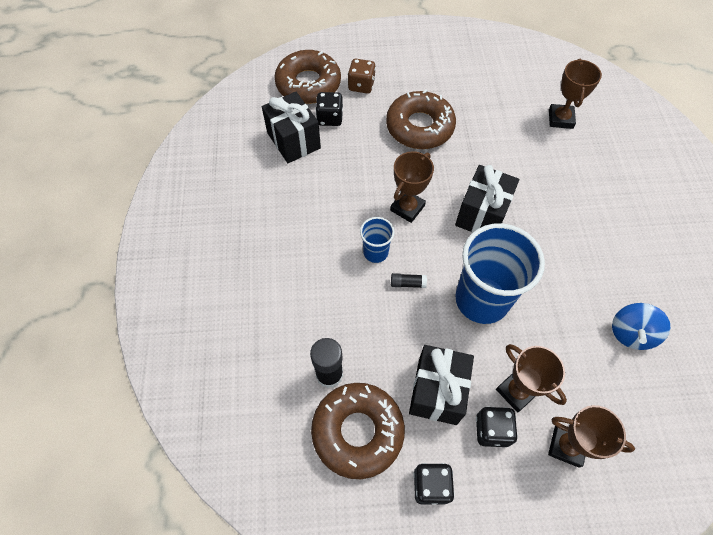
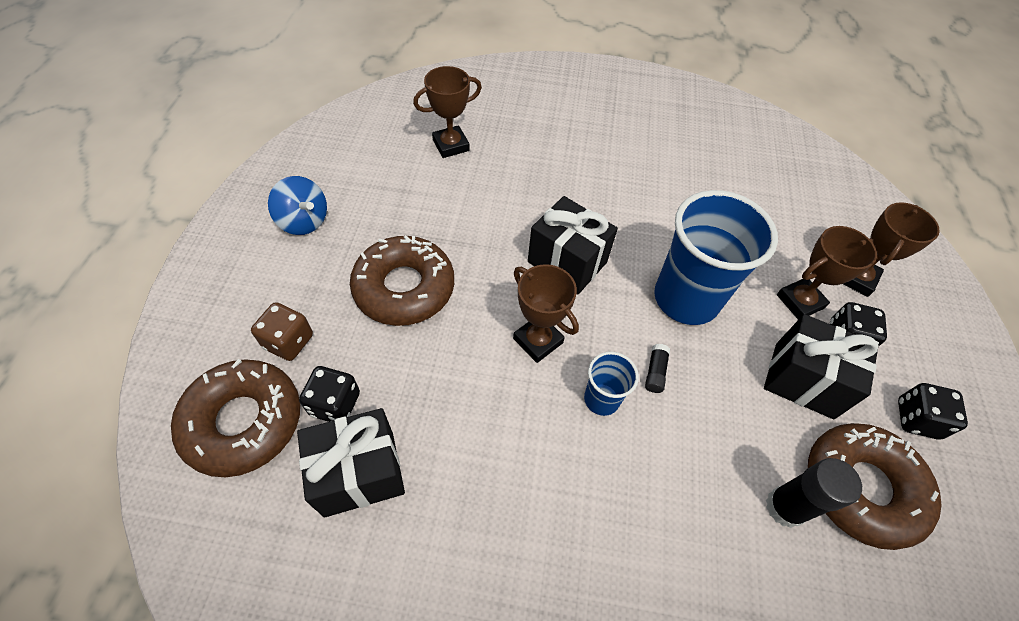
camera: 80 degrees left, 5 degrees down
(560, 119) = (451, 145): brown trophy -> brown trophy turned 45 degrees counterclockwise
(630, 333) = (734, 186): blue spinning top -> blue spinning top (304, 221)

